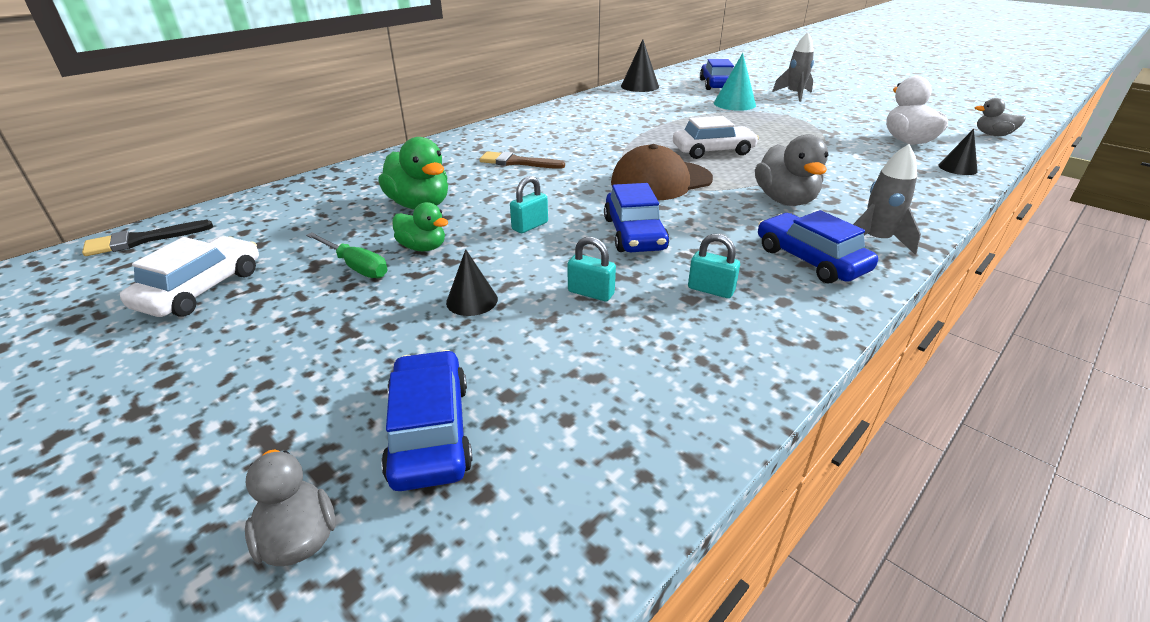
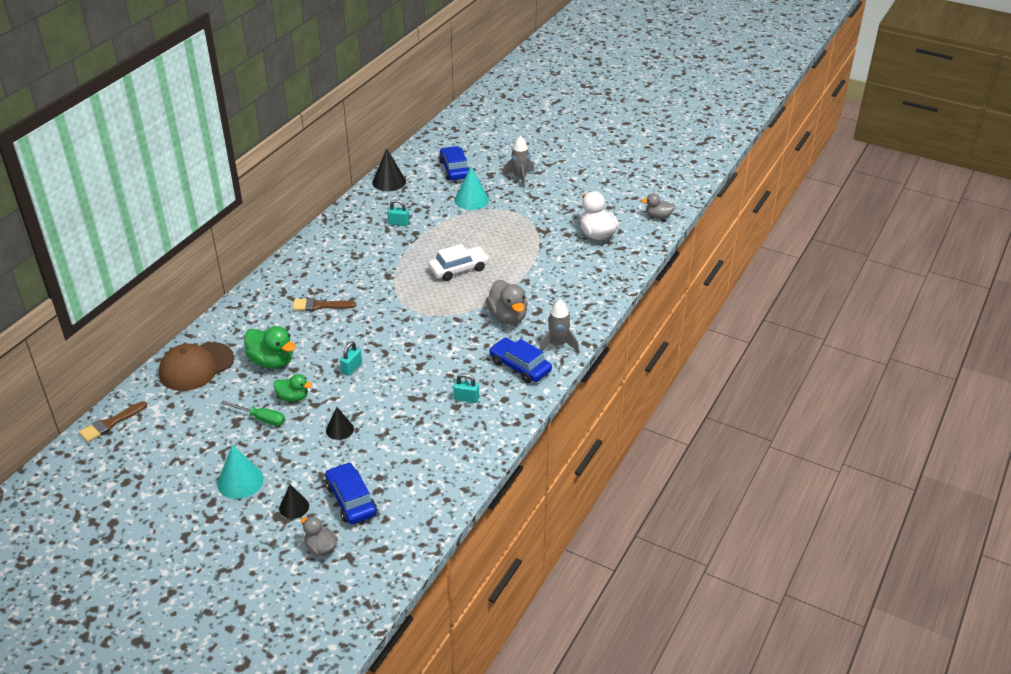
camera: 15 degrees left, 5 degrees up
(142, 240) = (110, 423): black brush -> brown brush
(201, 289) = (182, 450): white car -> none
(248, 353) = (240, 481): none -> turquoise cone
(591, 293) = (402, 412): turquoise padlock -> turquoise padlock (399, 223)
(634, 234) = (417, 363): blue car -> none
(661, 181) = (426, 310): brown cap -> brown cap (196, 367)
(957, 168) = (623, 263): black cone -> black cone (294, 507)

